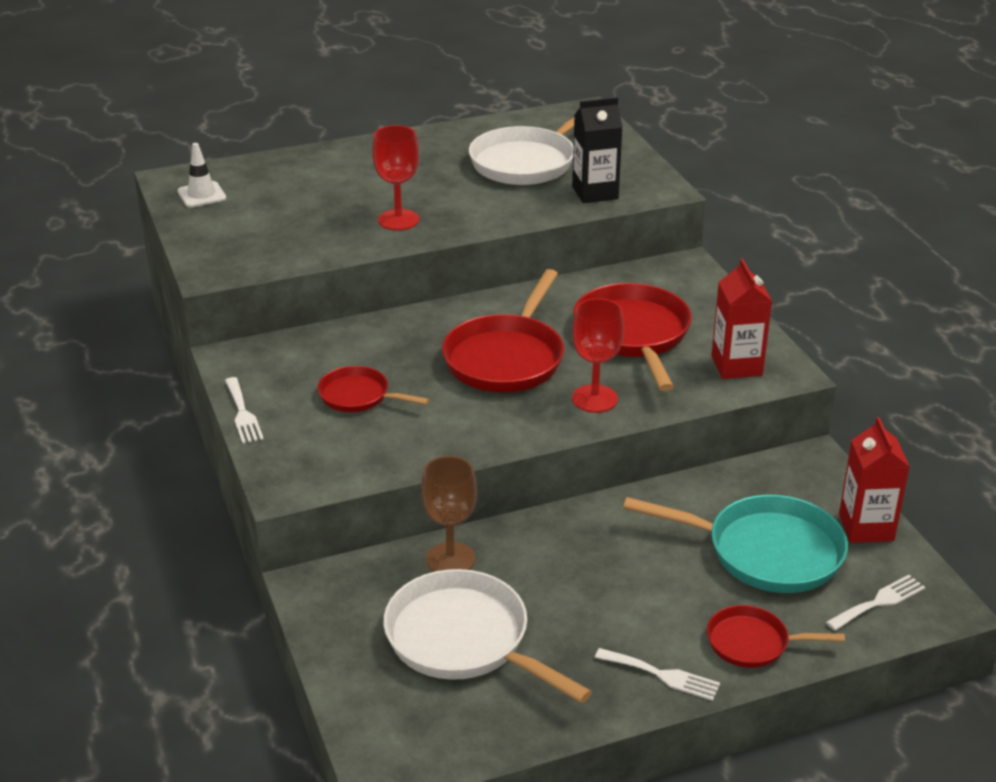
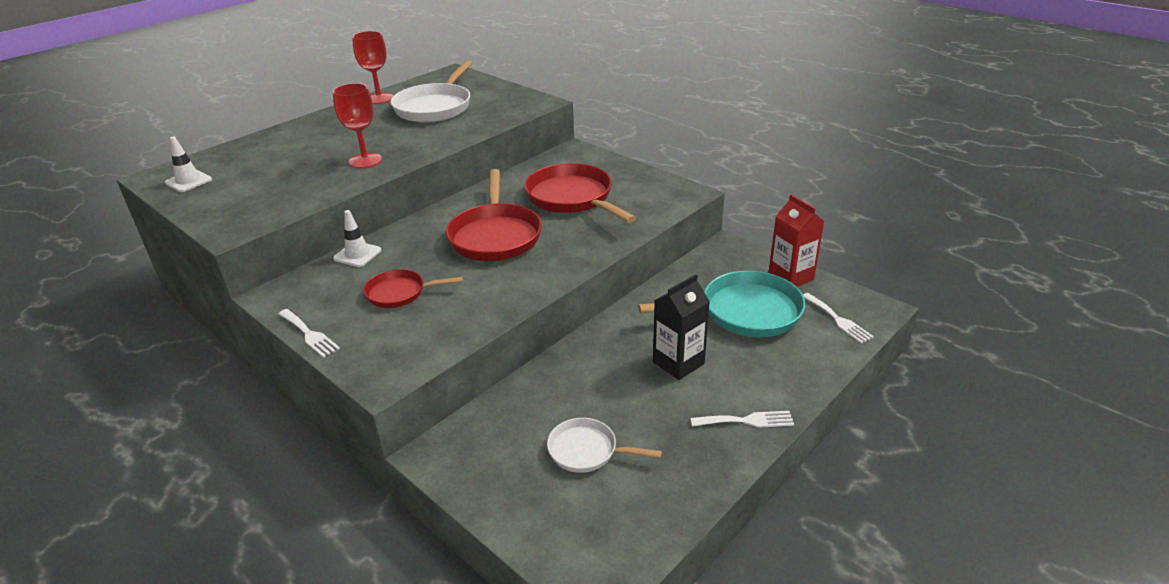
camera: 25 degrees left, 0 degrees up
(342, 335) = (357, 254): none -> white traffic cone
(450, 559) = (533, 393): brown goblet -> none
(464, 640) = (587, 451): white pan -> white pan, size x0.56
(594, 399) = (578, 244): red goblet -> red goblet (379, 98)
(595, 193) = (496, 114): black carton -> black carton (678, 363)
(736, 366) = (654, 198): red carton -> none
(753, 643) = (786, 375): red pan -> none
(879, 602) = (838, 320): white fork -> white fork turned 120 degrees clockwise

